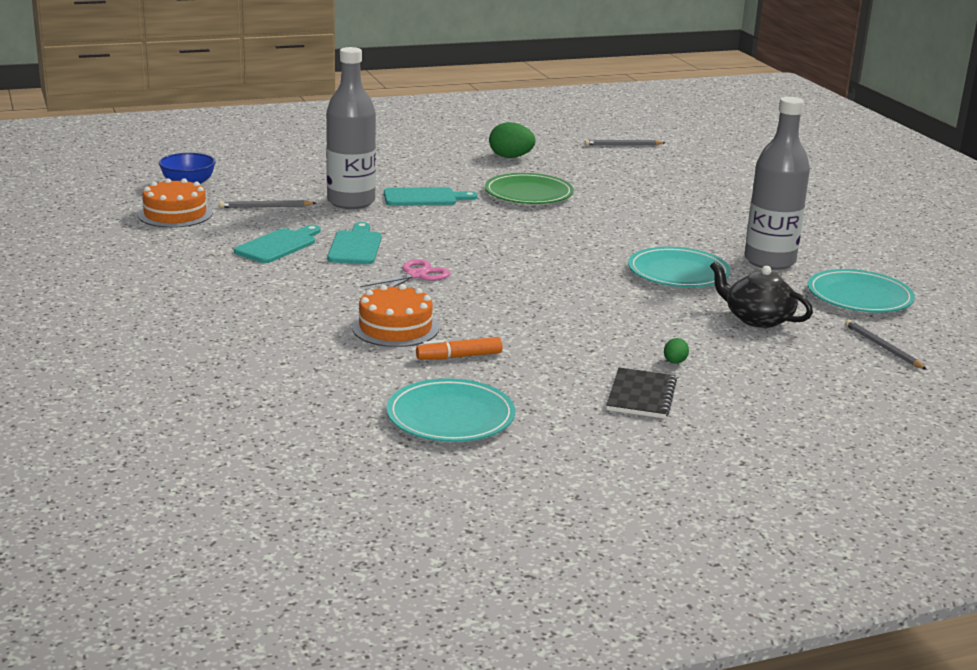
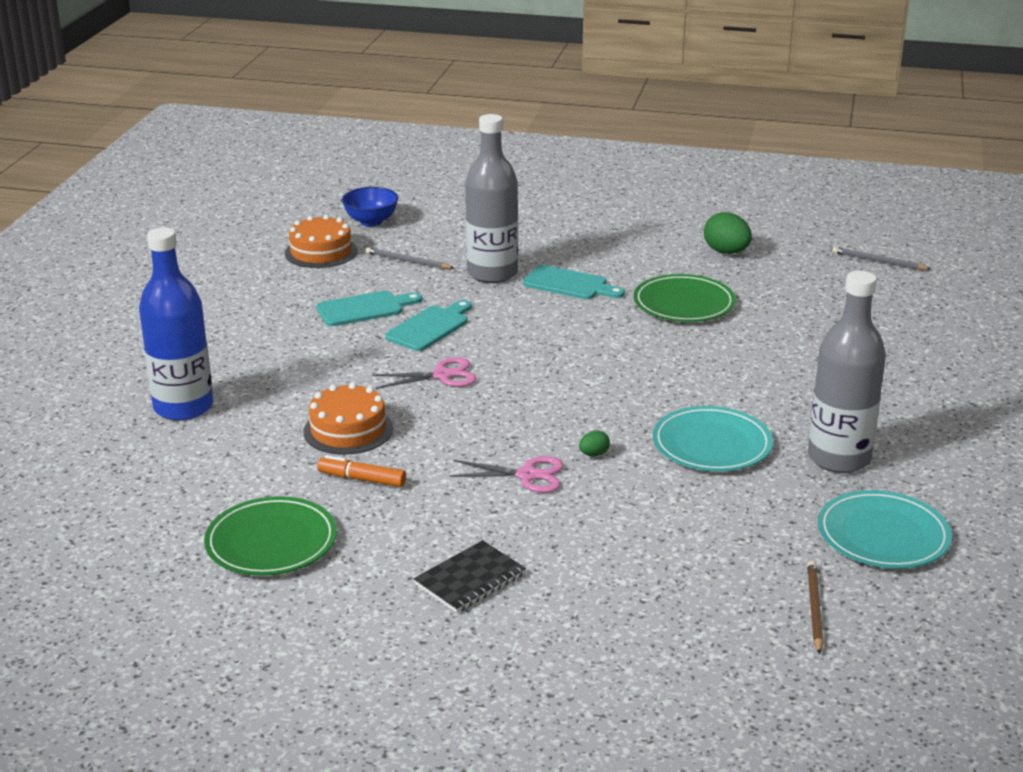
camera: 35 degrees right, 5 degrees up
(222, 347) = (183, 407): none -> blue bottle
(450, 416) = (271, 541): turquoise plate -> green plate
(581, 322) = (527, 475): none -> pink scissors
(674, 362) = (556, 552): green egg -> green egg (594, 454)
(757, 319) = (719, 527): black teapot -> none
(882, 347) = (814, 608): grey pencil -> brown pencil

